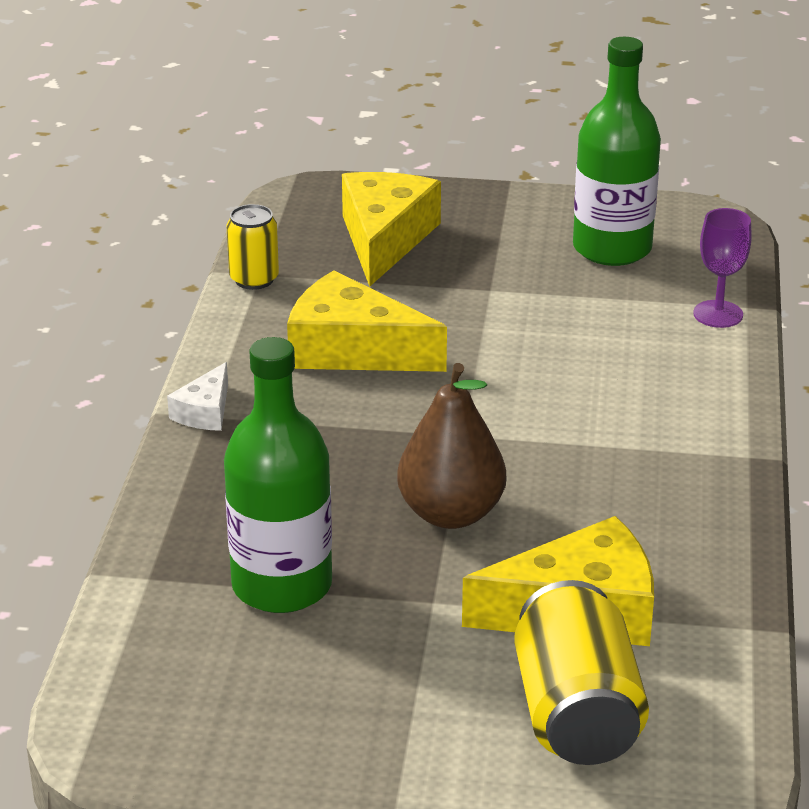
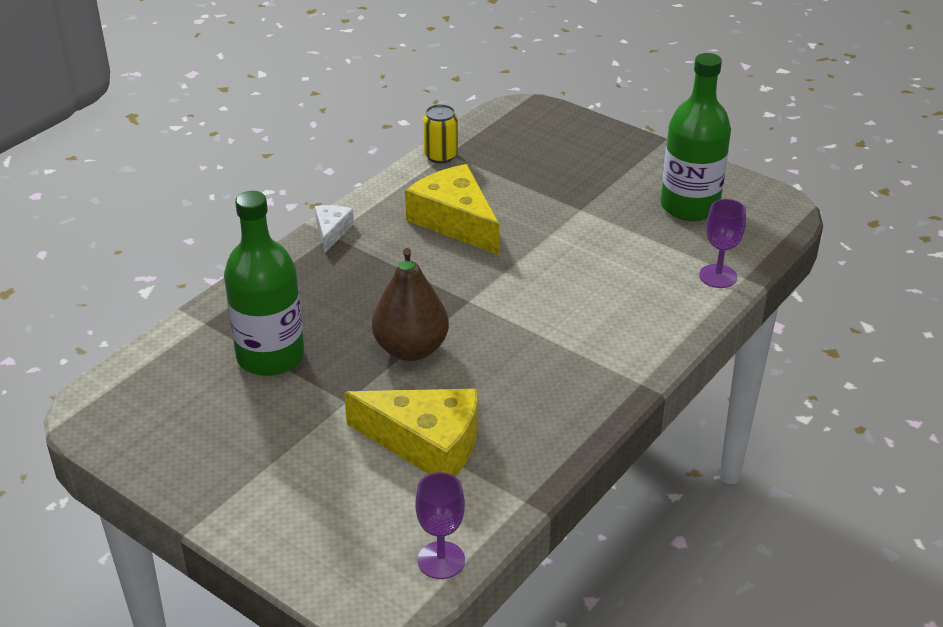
camera: 30 degrees right, 5 degrees up
(205, 412) = (332, 231): white cheese -> white cheese turned 135 degrees clockwise
(385, 239) = (546, 154): yellow cheese -> none
(576, 714) = (359, 509): yellow can -> none
(726, 728) = (441, 560): none -> purple goblet

